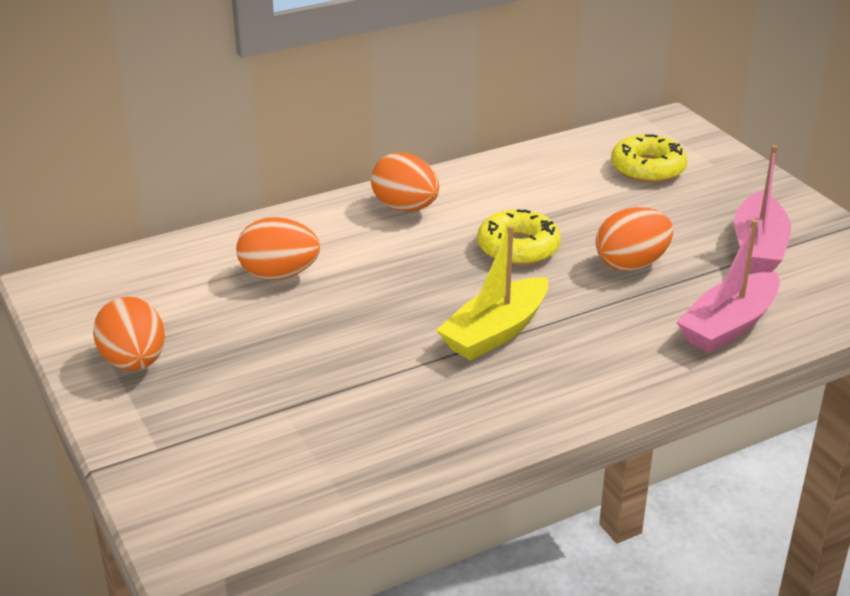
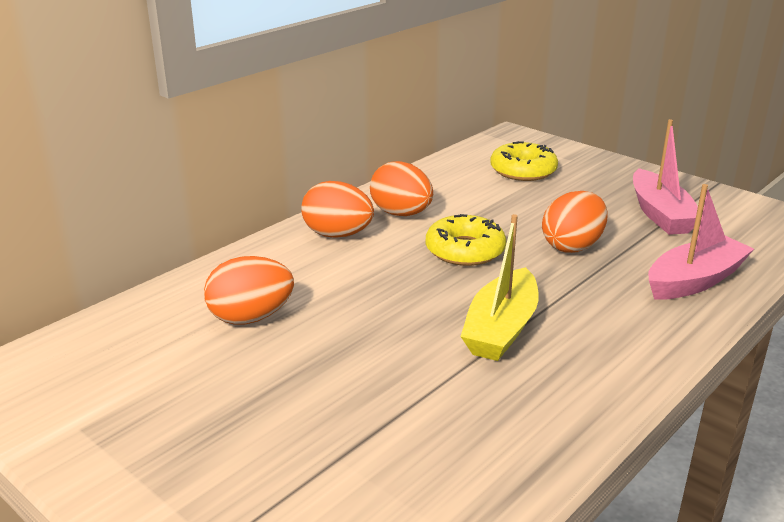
camera: 20 degrees left, 5 degrees down
(134, 362) = (136, 445): orange egg -> orange egg (401, 214)
(729, 325) = (694, 281): pink boat -> pink boat turned 150 degrees counterclockwise

